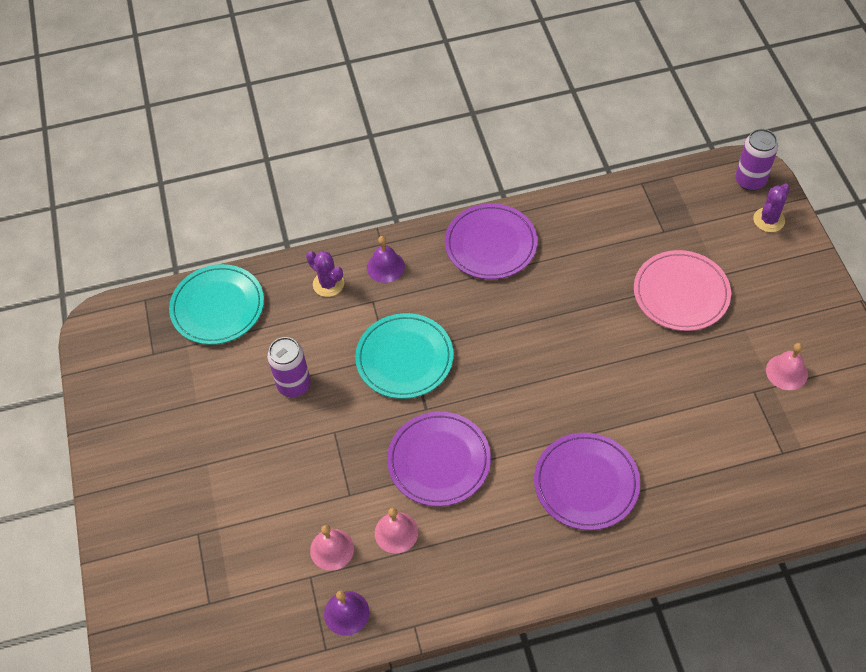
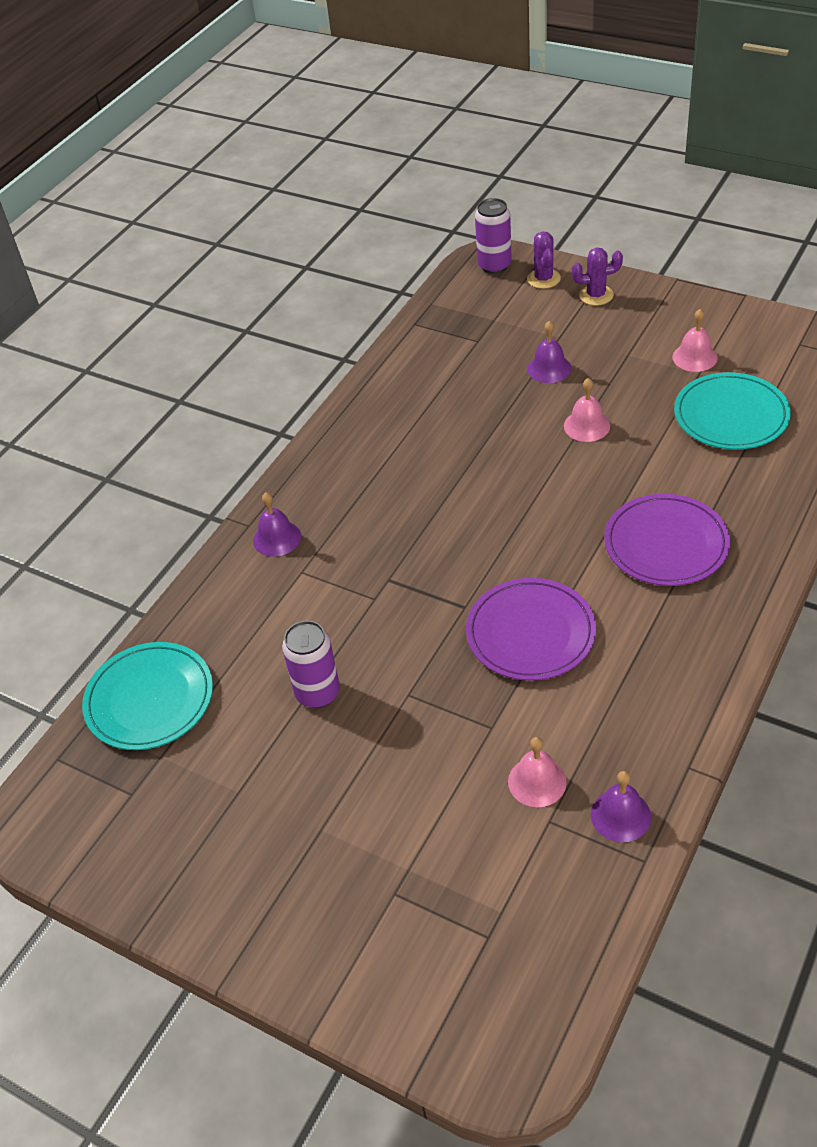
camera: 45 degrees left, 10 degrees down
(328, 284) = (240, 592): purple cactus -> purple cactus (596, 295)
(396, 532) = (572, 716): pink bell -> pink bell (586, 426)
(404, 358) = (392, 588): turquoise plate -> turquoise plate (731, 415)
(491, 244) = (349, 452): purple plate -> none
(681, 293) = (549, 368): pink plate -> purple bell

